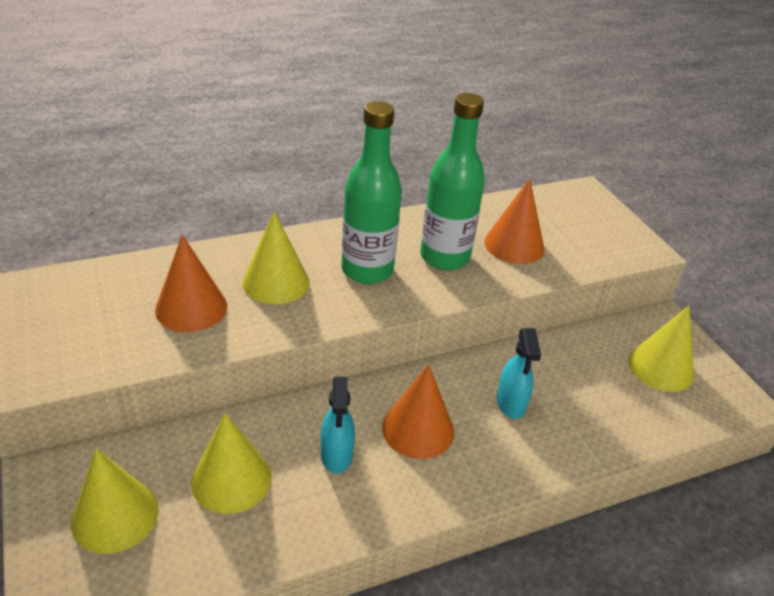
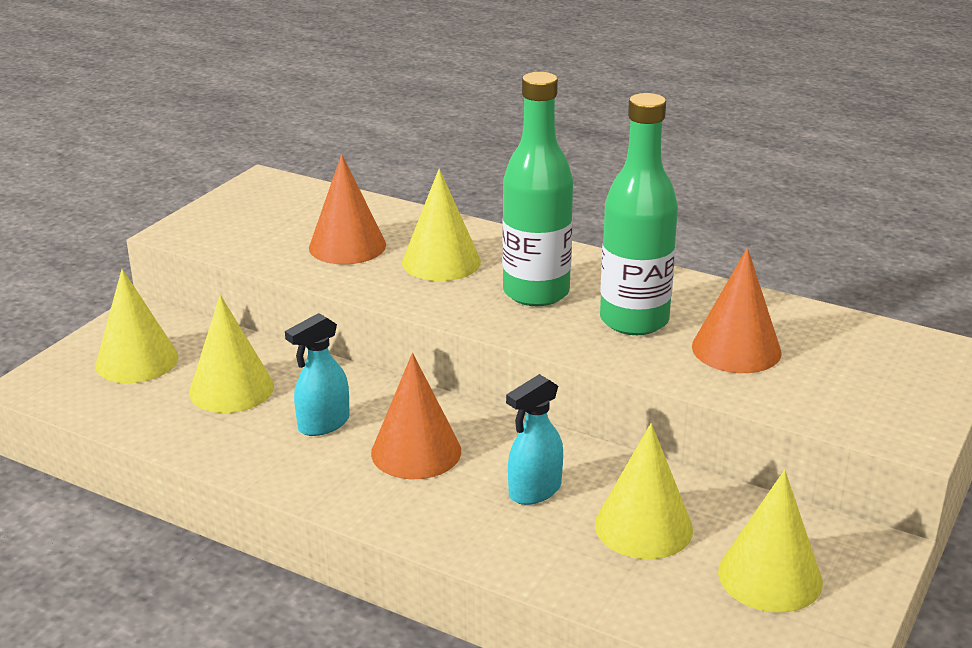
camera: 55 degrees right, 10 degrees down
(582, 383) = (643, 527): none -> yellow cone

